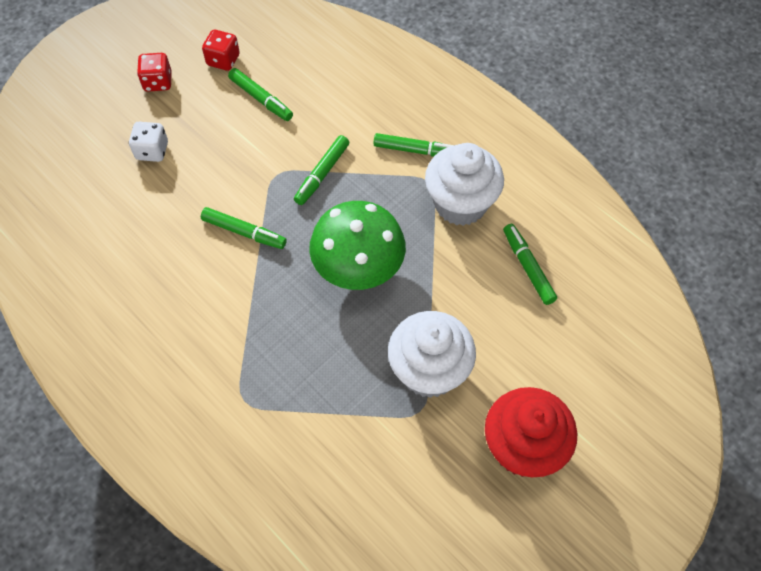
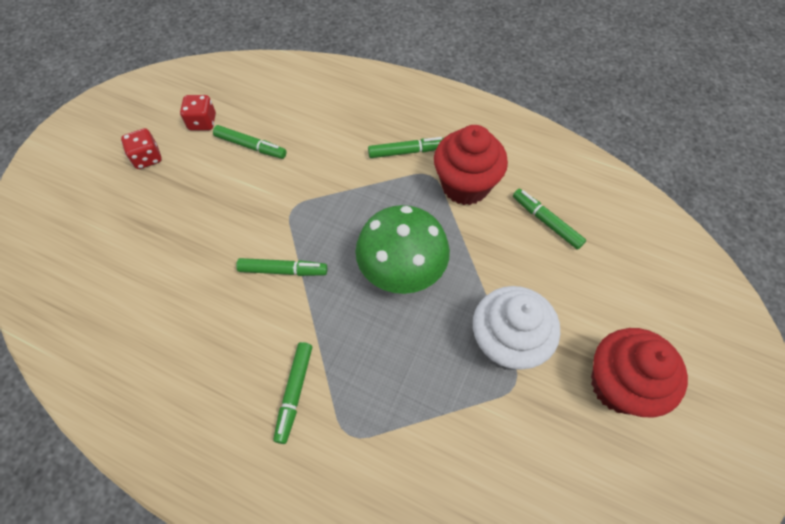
camera: 20 degrees left, 0 degrees up
(152, 151) = (165, 222): white dice -> none
(322, 174) = (333, 196): green marker -> green marker (294, 393)
(460, 204) = (465, 185): white cupcake -> red cupcake

